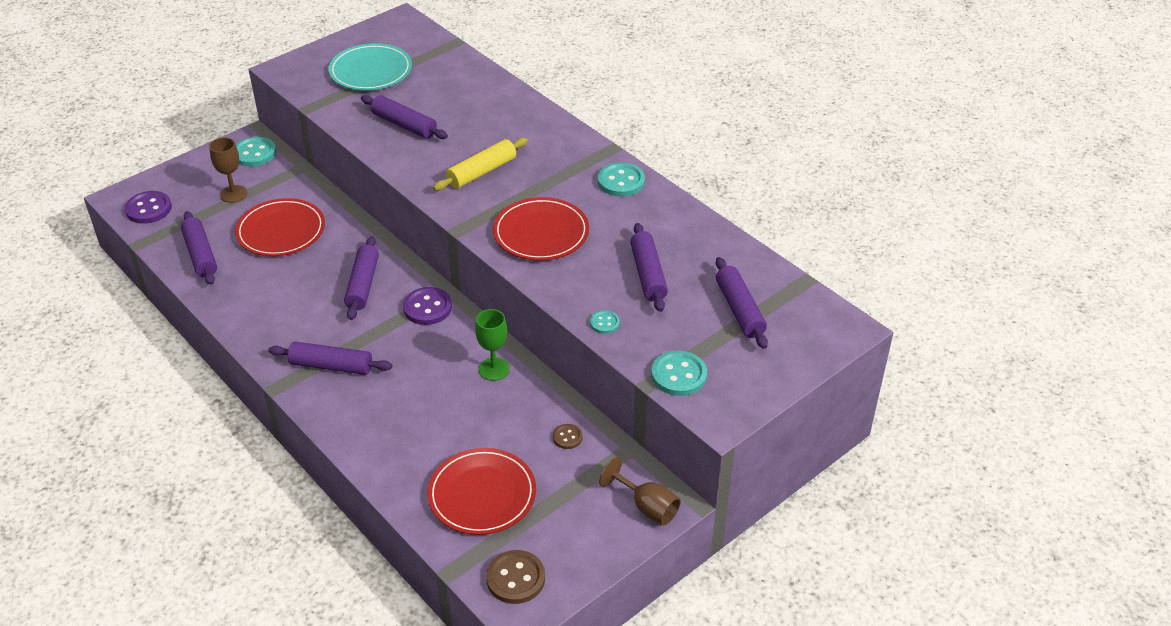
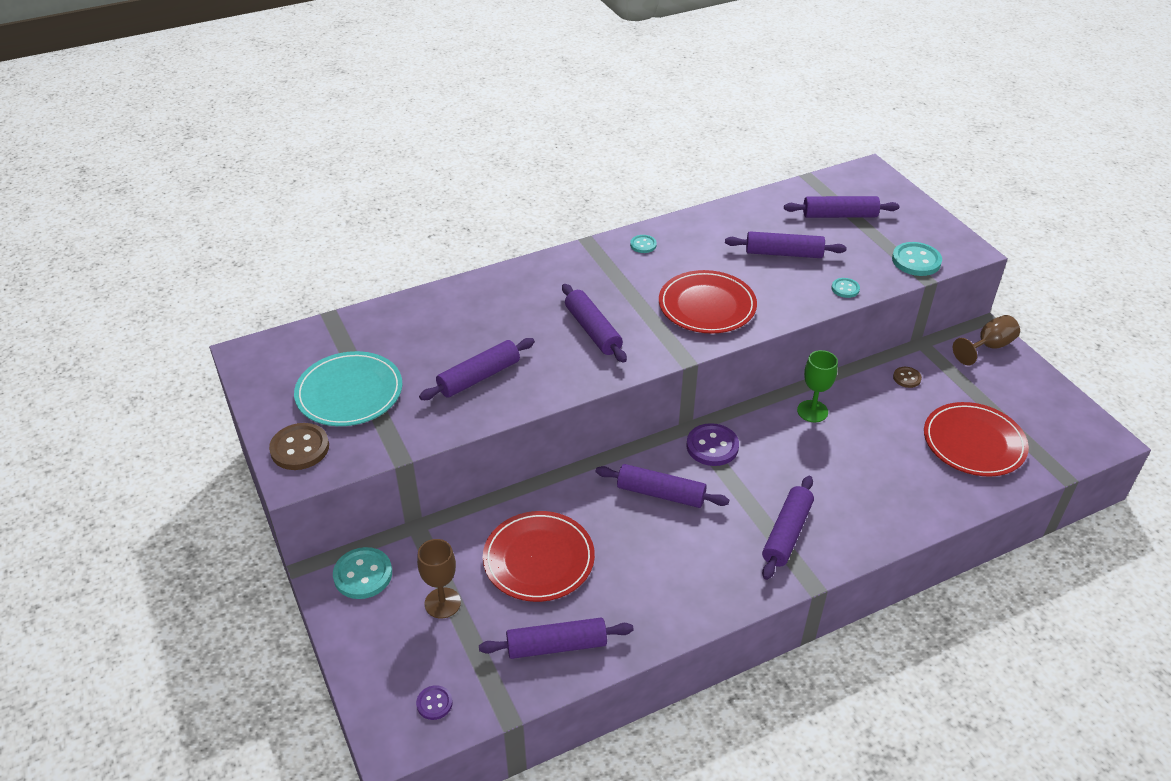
camera: 75 degrees left, 0 degrees up
(148, 209) = (434, 703): purple button -> purple button, size x0.56
(481, 172) = (592, 330): yellow rolling pin -> purple rolling pin
(515, 578) = (1069, 435): brown button -> brown button (300, 448)
(621, 181) = (643, 245): turquoise button -> turquoise button, size x0.56

